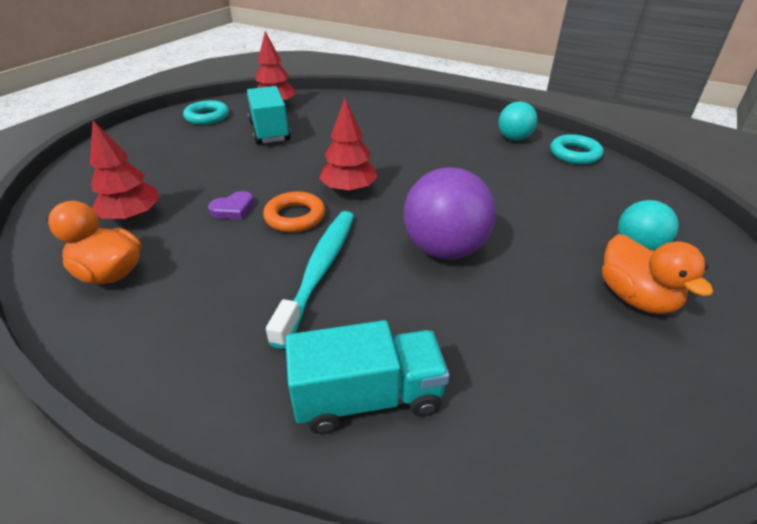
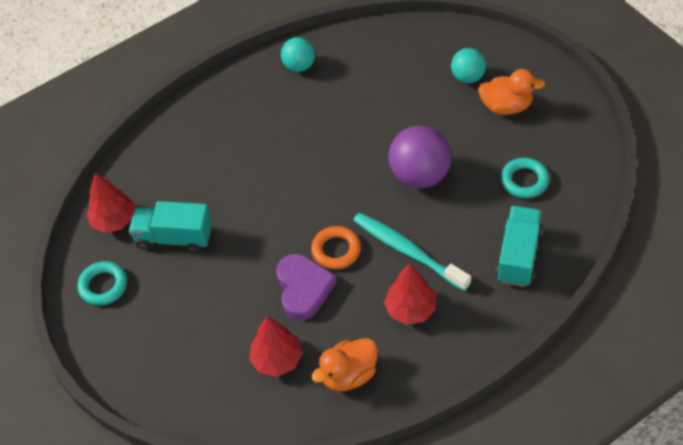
camera: 60 degrees left, 15 degrees up
(233, 209) = (303, 288): purple heart -> purple heart, size x1.86
(349, 189) = (316, 206): red tree -> red tree (411, 309)
(575, 154) = (346, 42): turquoise ring -> turquoise ring (524, 181)

